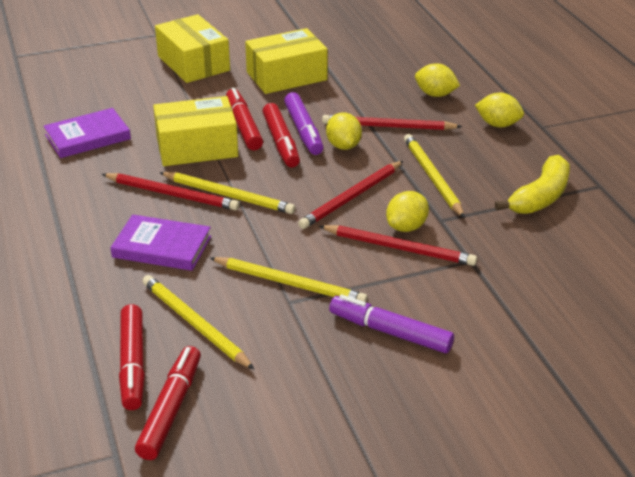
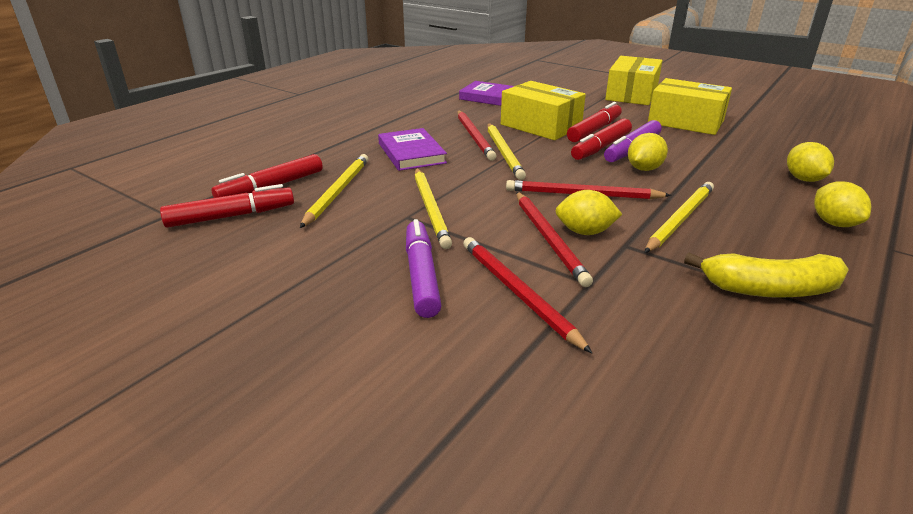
camera: 55 degrees right, 5 degrees down
(388, 126) = (709, 176): red pencil -> red pencil (517, 293)

